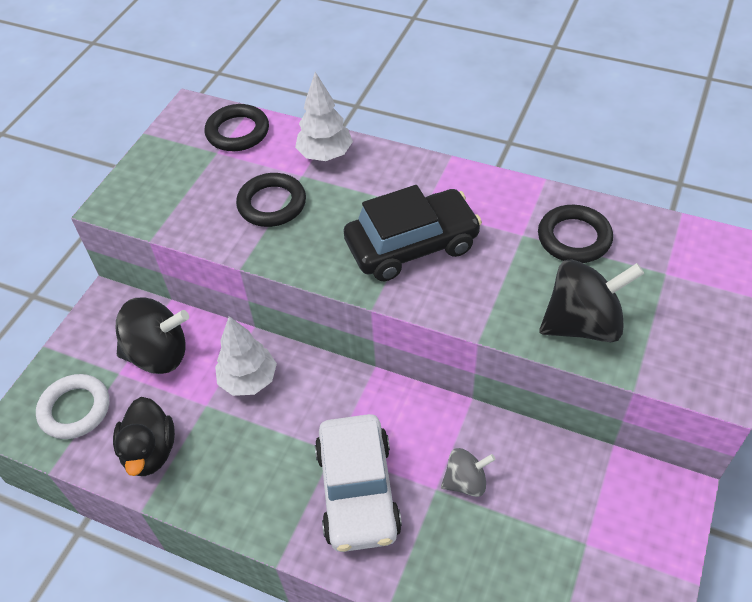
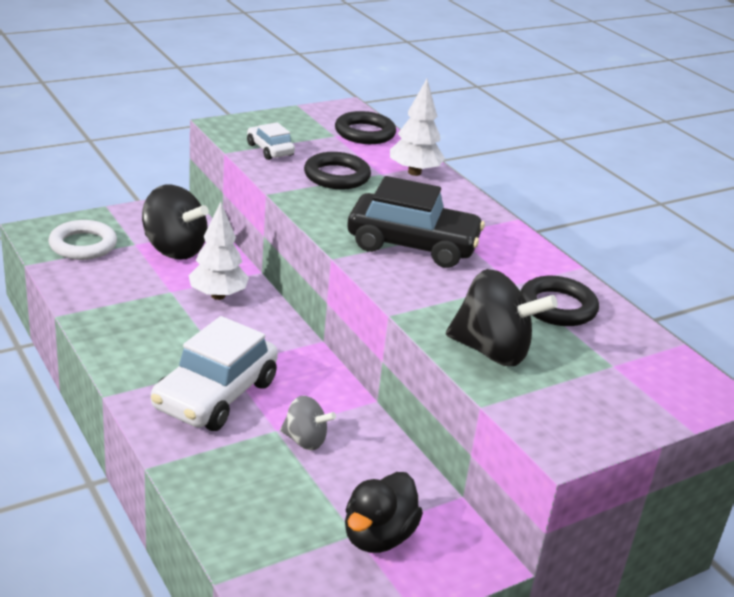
camera: 30 degrees right, 20 degrees down
(150, 451) = (101, 291): black duck -> black duck (378, 537)
(184, 209) = (270, 150): none -> white car

